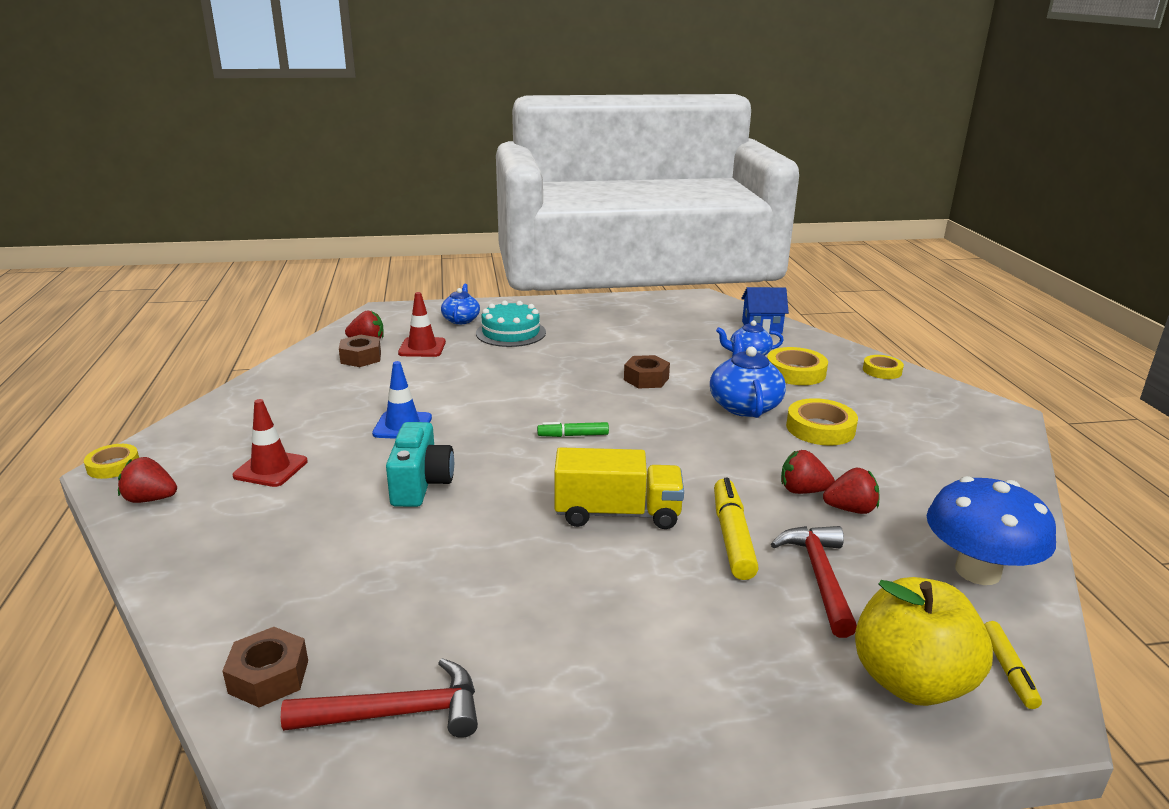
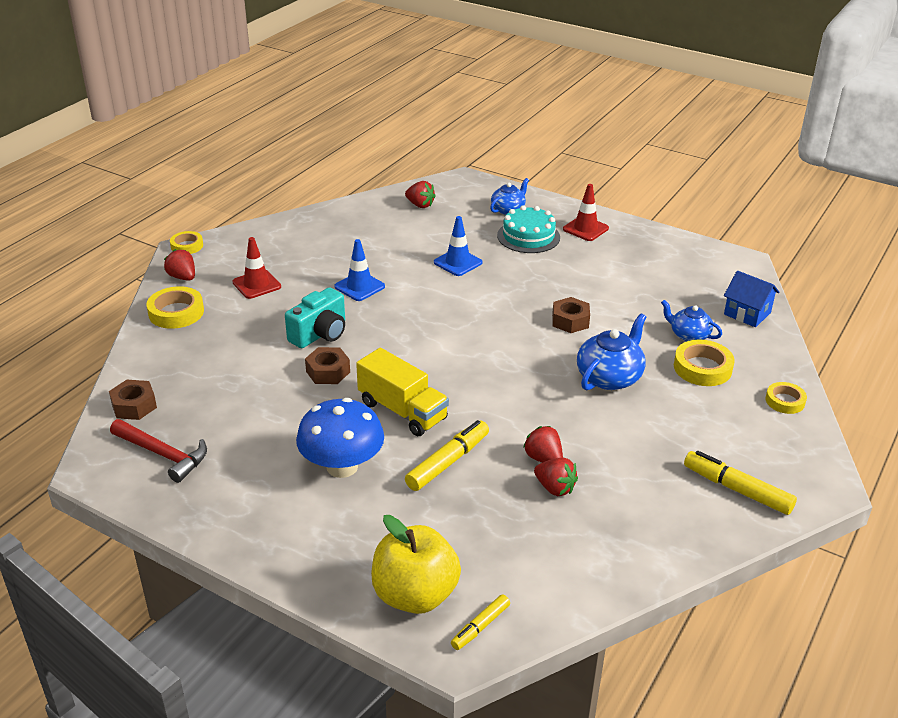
camera: 40 degrees right, 10 degrees up
(361, 358) = (399, 219): brown nut -> brown nut (328, 372)
(422, 348) = (449, 225): red traffic cone -> red traffic cone (585, 229)
(476, 372) = (458, 262): none -> blue traffic cone
(573, 435) = (453, 343): green marker -> none
(819, 576) = (461, 514): red hammer -> none
(820, 428) = (638, 422): yellow tape -> yellow tape (176, 312)
(961, 442) = (737, 489): none -> yellow marker
(977, 571) = (569, 571): blue mushroom -> blue mushroom (342, 467)

